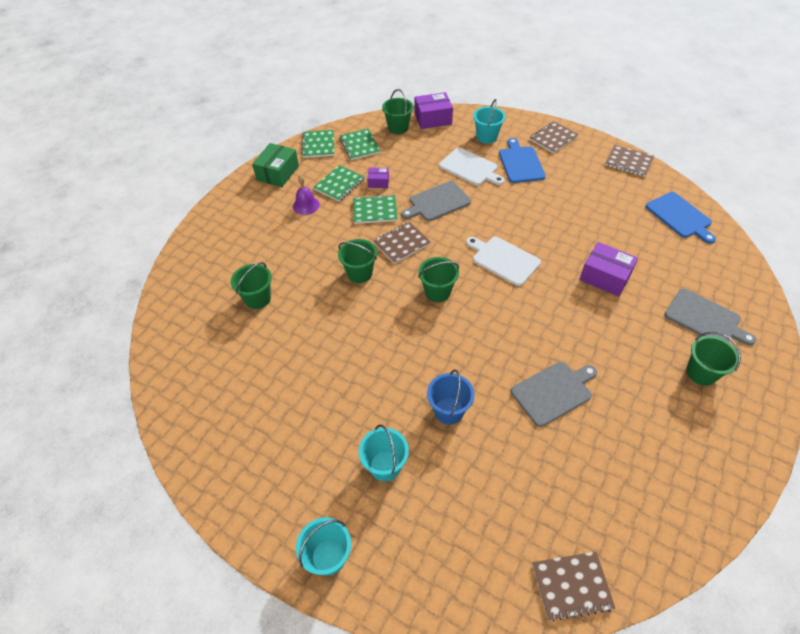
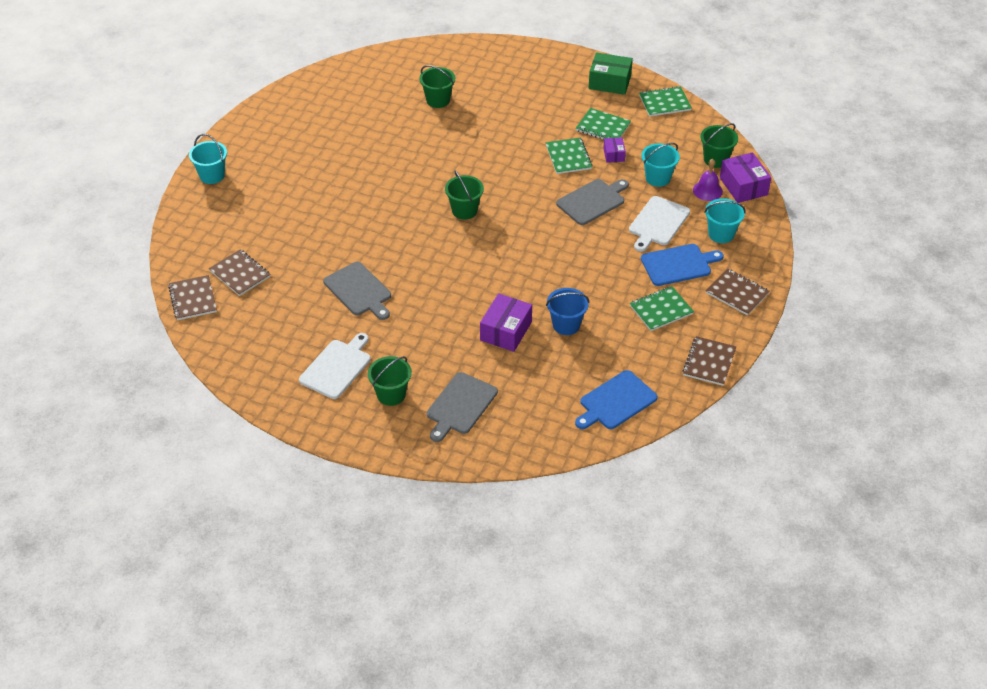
camera: 80 degrees right, 5 degrees down
(306, 205) = (565, 109): purple bell -> purple bell (707, 190)
(359, 145) = (673, 133): green notebook -> green notebook (661, 310)
(360, 273) = (479, 157): green bucket -> none
(385, 466) = (282, 195): turquoise bucket -> turquoise bucket (658, 178)
(402, 244) = (524, 181): brown notebook -> brown notebook (240, 274)
(437, 202) = (592, 201): grey cutting board -> grey cutting board turned 90 degrees clockwise
(449, 410) = (334, 226): blue bucket -> blue bucket (566, 325)
(503, 260) = (516, 254): white cutting board -> white cutting board (337, 367)

